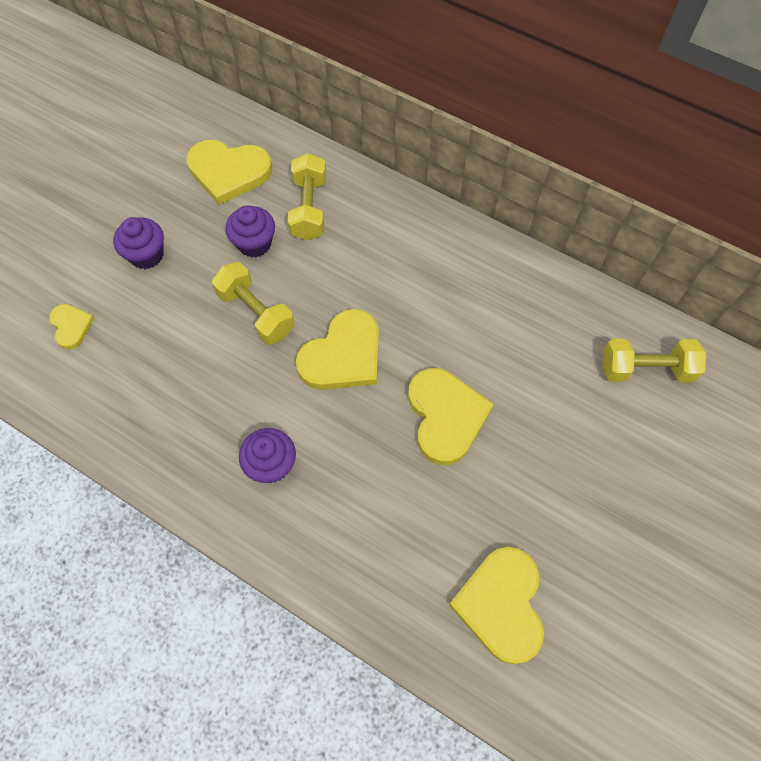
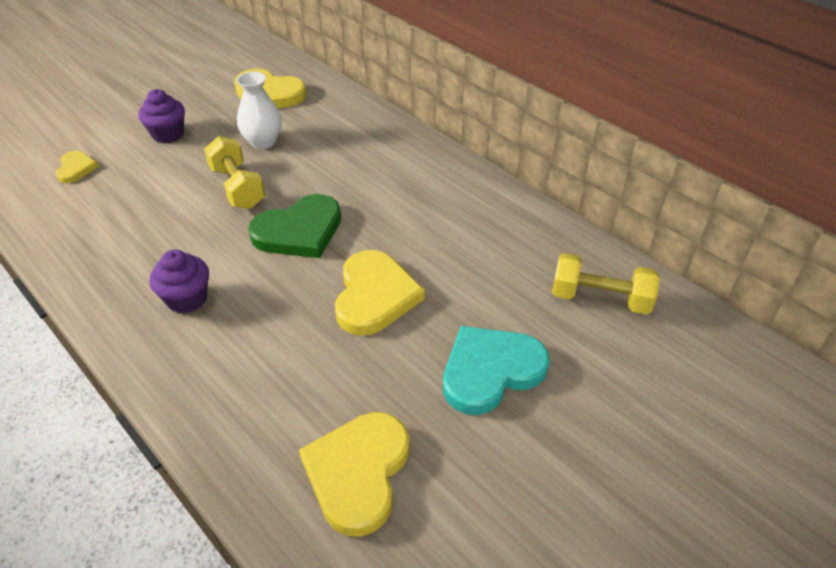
camera: 15 degrees right, 20 degrees down
(254, 243) = (263, 142): purple cupcake -> white vase
(309, 208) = (323, 127): yellow dumbbell -> none
(343, 355) = (299, 231): yellow heart -> green heart
(575, 473) = (490, 371): none -> turquoise heart

